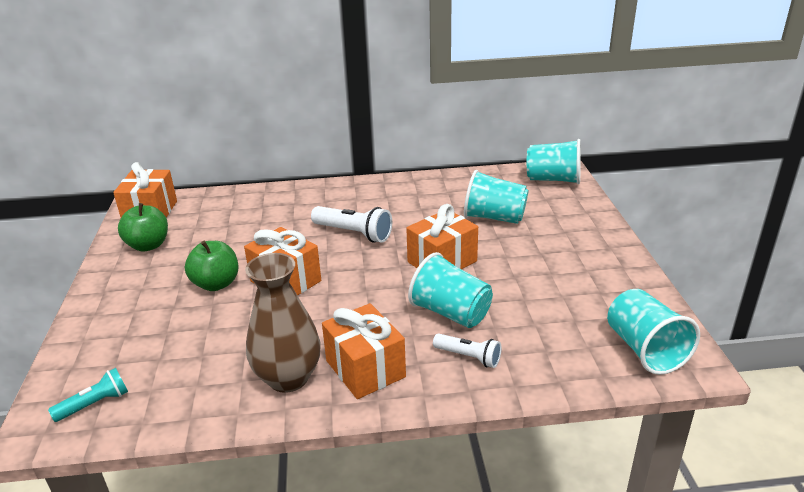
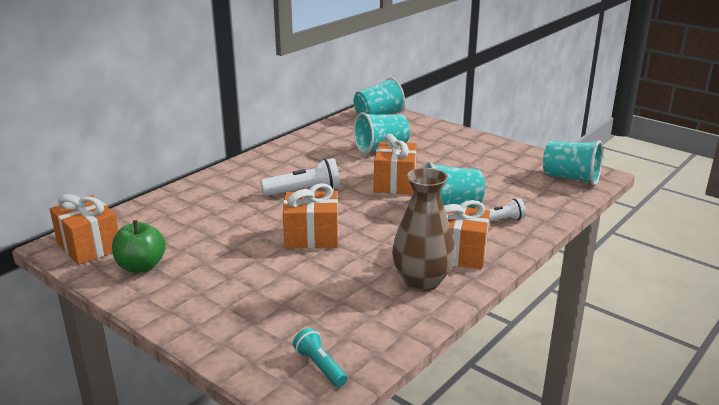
camera: 45 degrees left, 5 degrees down
(95, 404) = (320, 366): turquoise flashlight -> turquoise flashlight turned 45 degrees counterclockwise
(216, 284) = (260, 261): green apple -> none

